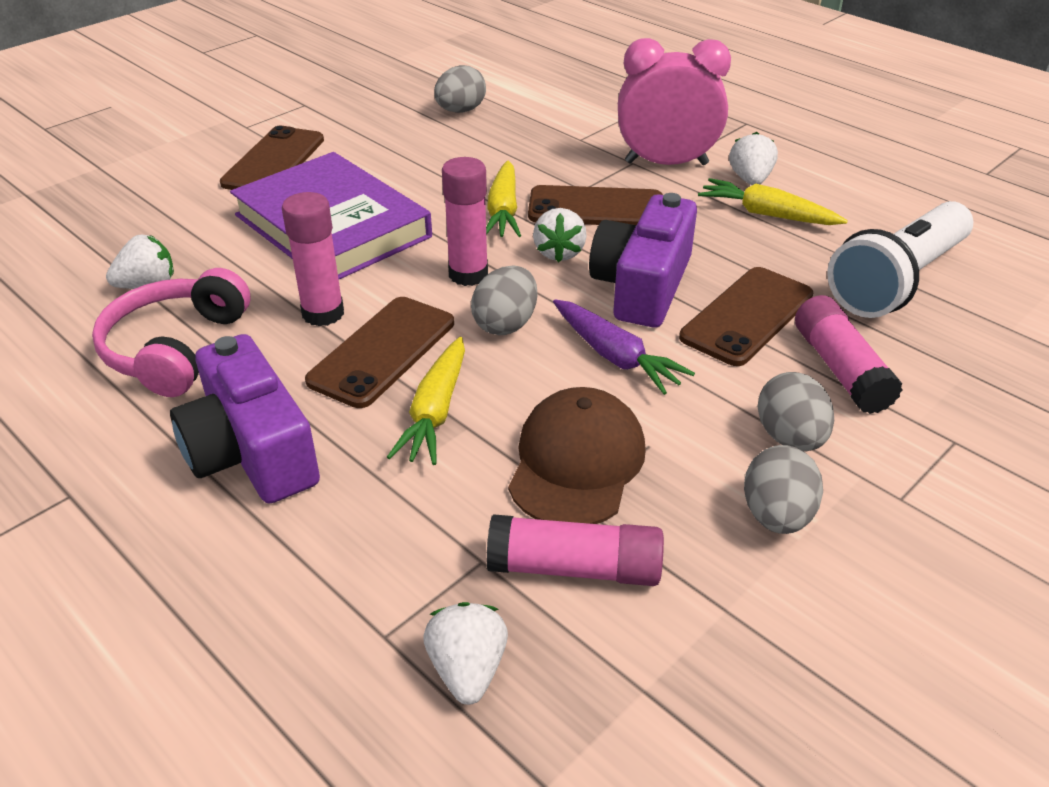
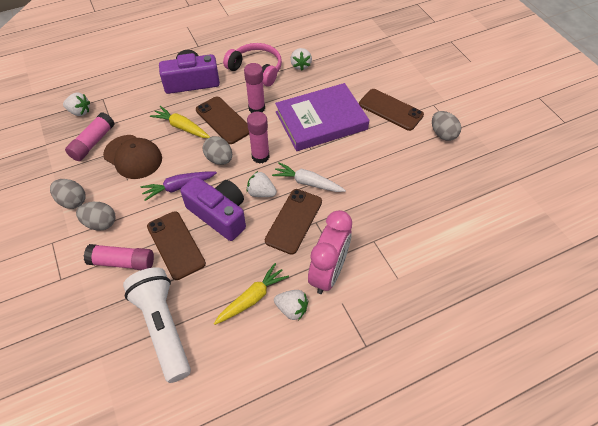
camera: 110 degrees right, 15 degrees up
(460, 111) = (428, 194): grey egg -> grey egg (442, 134)
(503, 211) = (307, 182): yellow carrot -> white carrot

